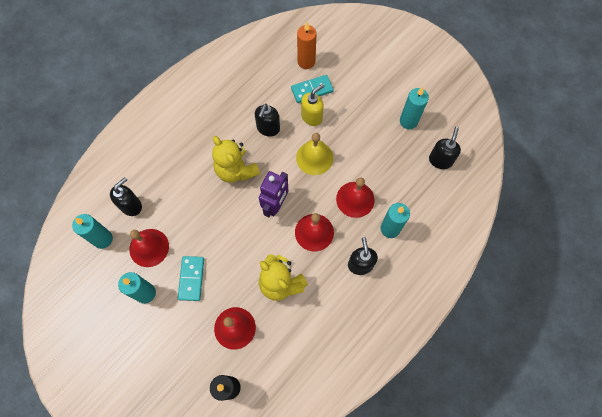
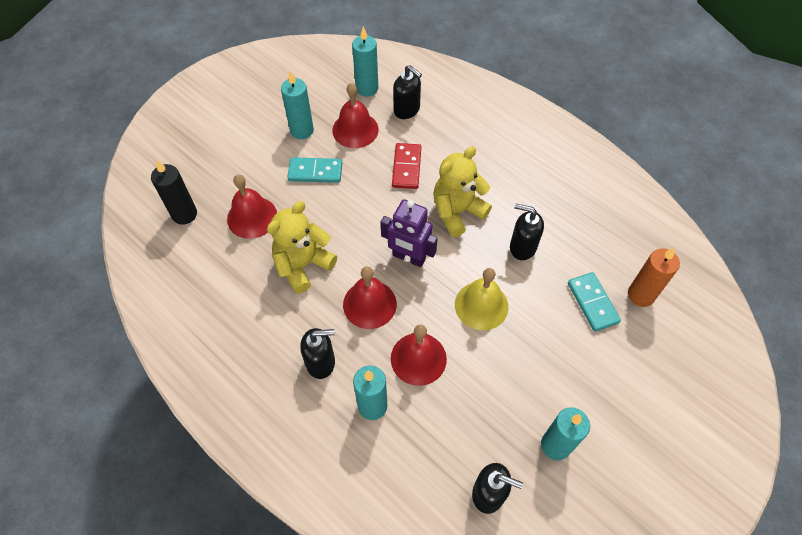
camera: 90 degrees right, 10 degrees down
(192, 206) = (406, 167): none -> red domino
(312, 117) = (547, 302): yellow soap dispenser -> none

